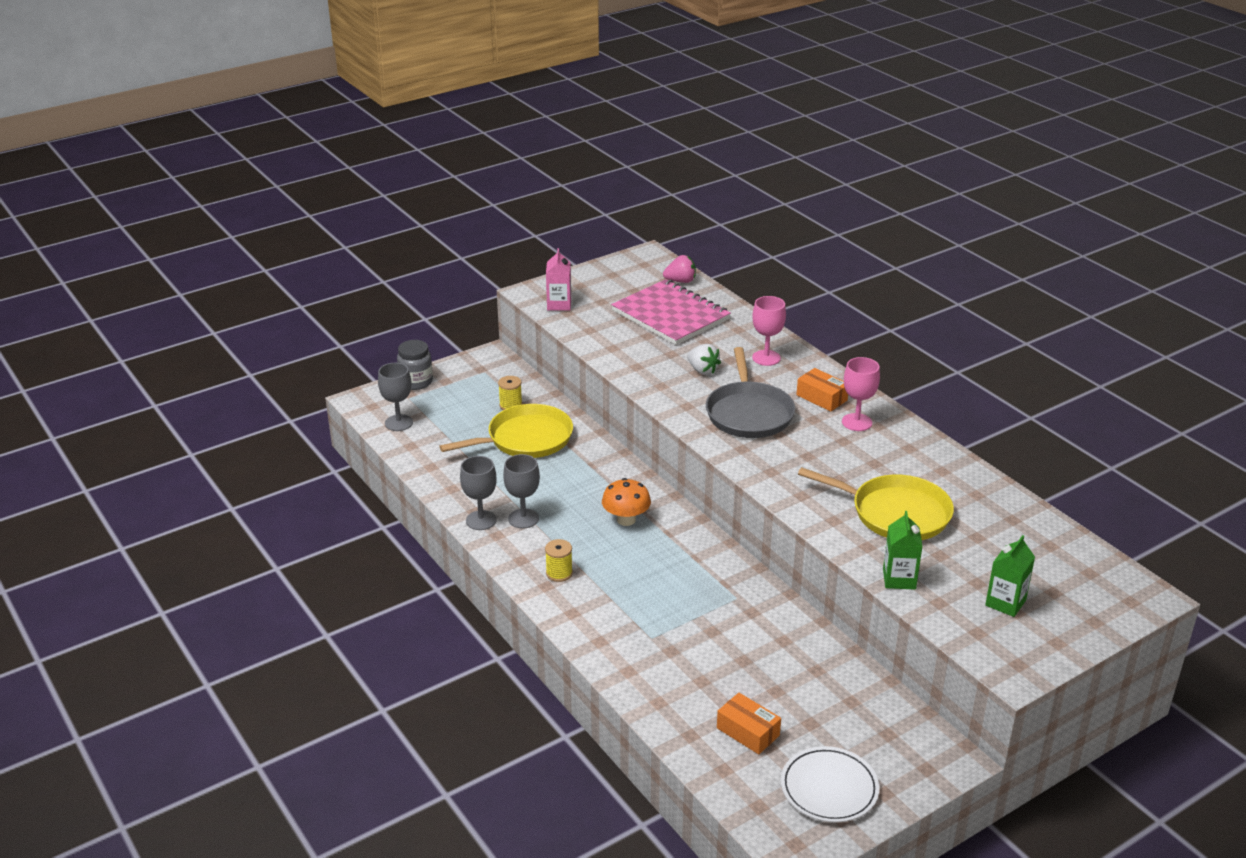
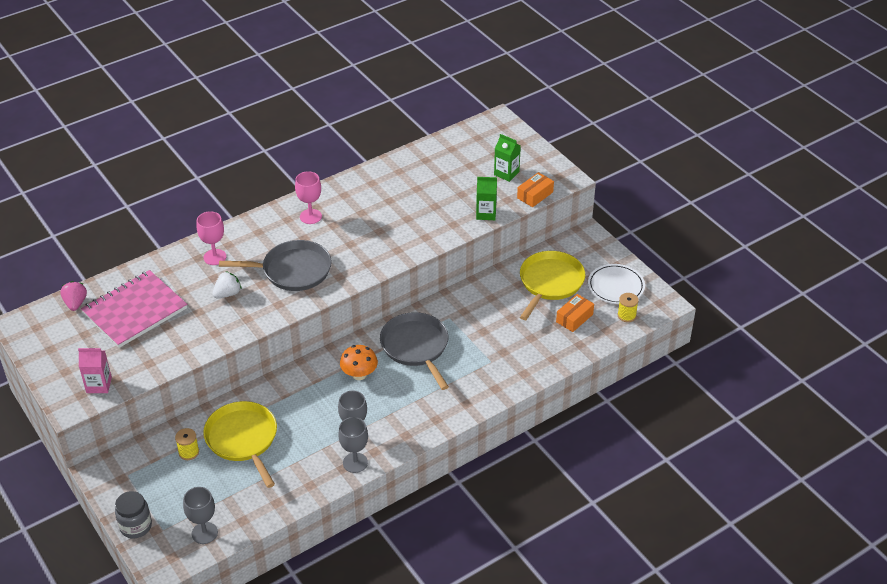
camera: 90 degrees left, 10 degrees up
(559, 573) = (422, 412): yellow spool -> yellow spool (626, 315)
(677, 567) = (416, 347): none -> grey pan
(821, 398) = (276, 231): orange box -> orange box (535, 195)
(895, 513) = (419, 208): yellow pan -> yellow pan (550, 283)

